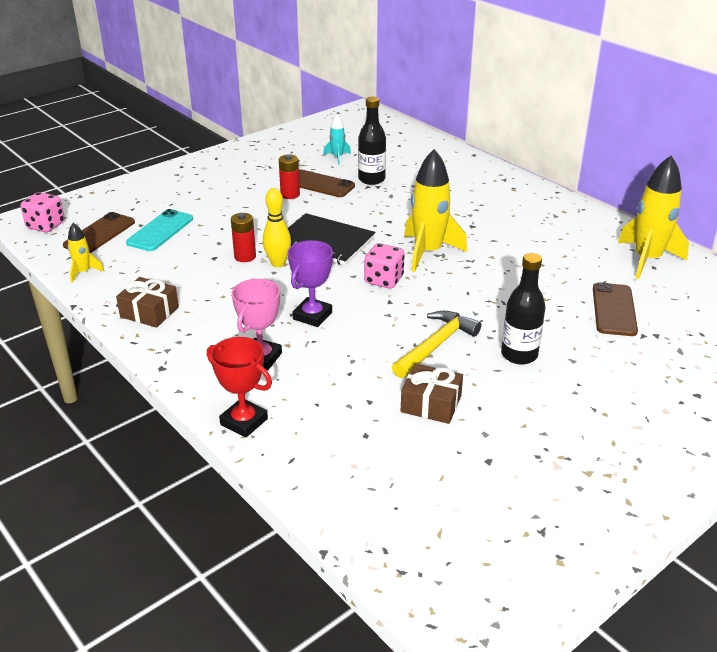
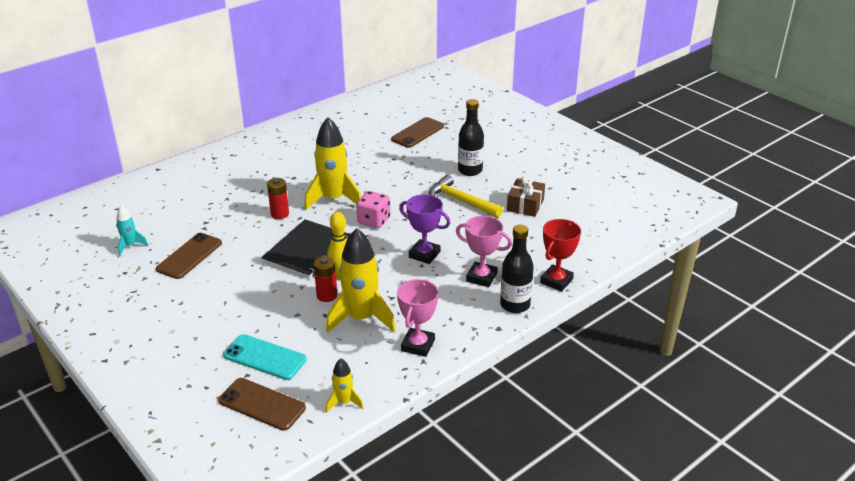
camera: 90 degrees left, 0 degrees up
(46, 225) = (231, 456): pink dice -> none
(149, 312) = (418, 345): brown gift -> pink trophy
(290, 194) = (207, 274): red battery -> red battery (280, 214)
(371, 179) = (190, 225): black bottle -> black bottle (515, 305)
(614, 310) = (417, 133): brown phone -> brown phone turned 60 degrees counterclockwise
(647, 260) = (356, 114): yellow rocket -> yellow rocket (361, 318)

